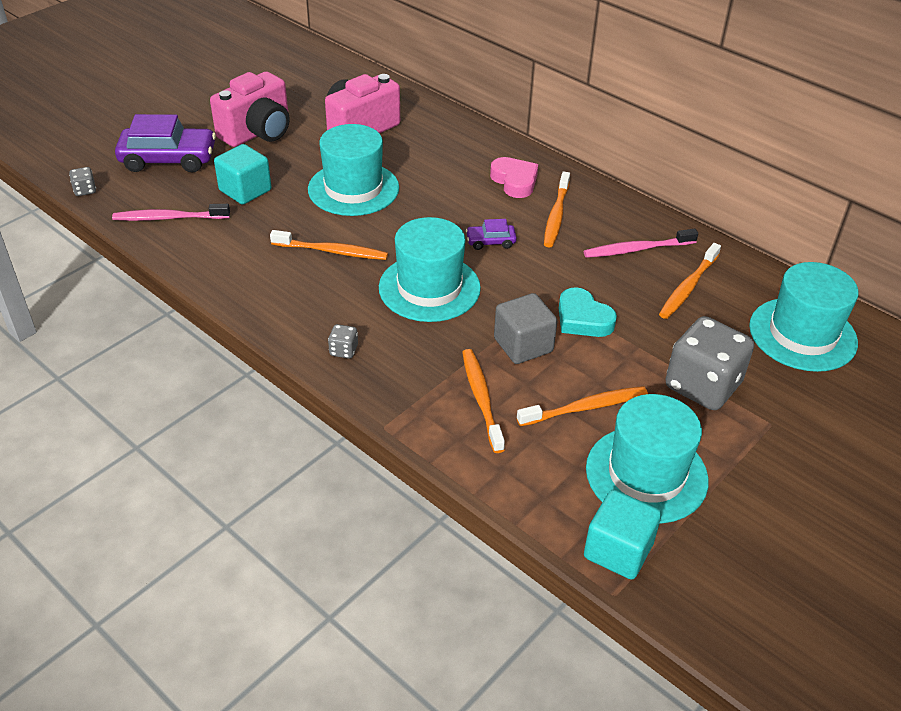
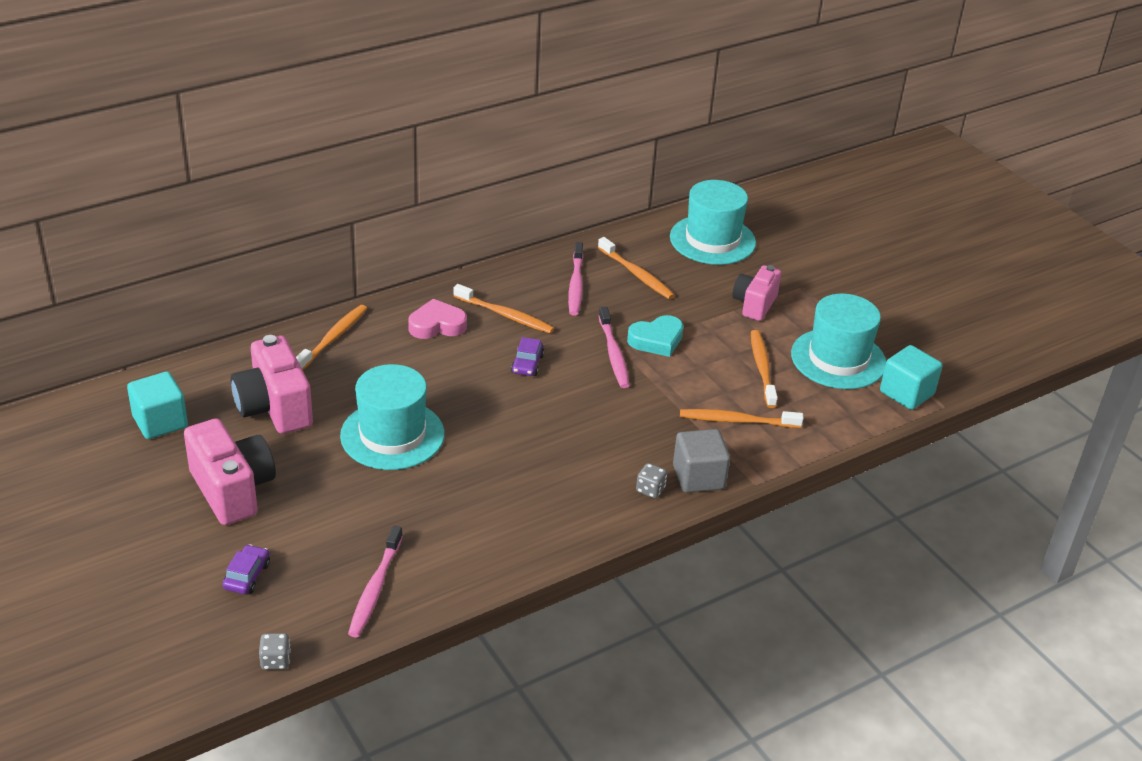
camera: 75 degrees left, 5 degrees down
(168, 159) = (247, 576): purple car -> purple car, size x0.48
(245, 190) = (352, 518): turquoise cube -> turquoise cube (160, 422)
(331, 251) = (496, 470): orange toothbrush -> orange toothbrush (333, 338)
(429, 288) = (580, 417): turquoise hat -> none
(523, 345) = (678, 381): grey cube -> grey cube (698, 477)
(541, 292) = (613, 353): none -> pink toothbrush
(702, 386) = (754, 304): grey dice -> pink camera

